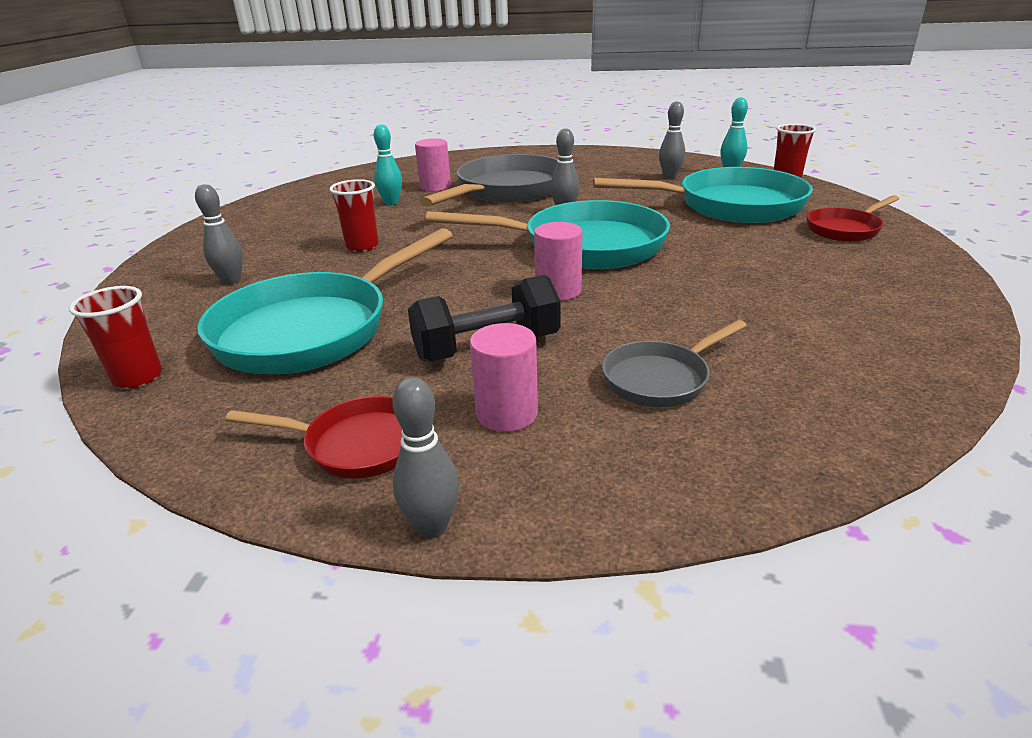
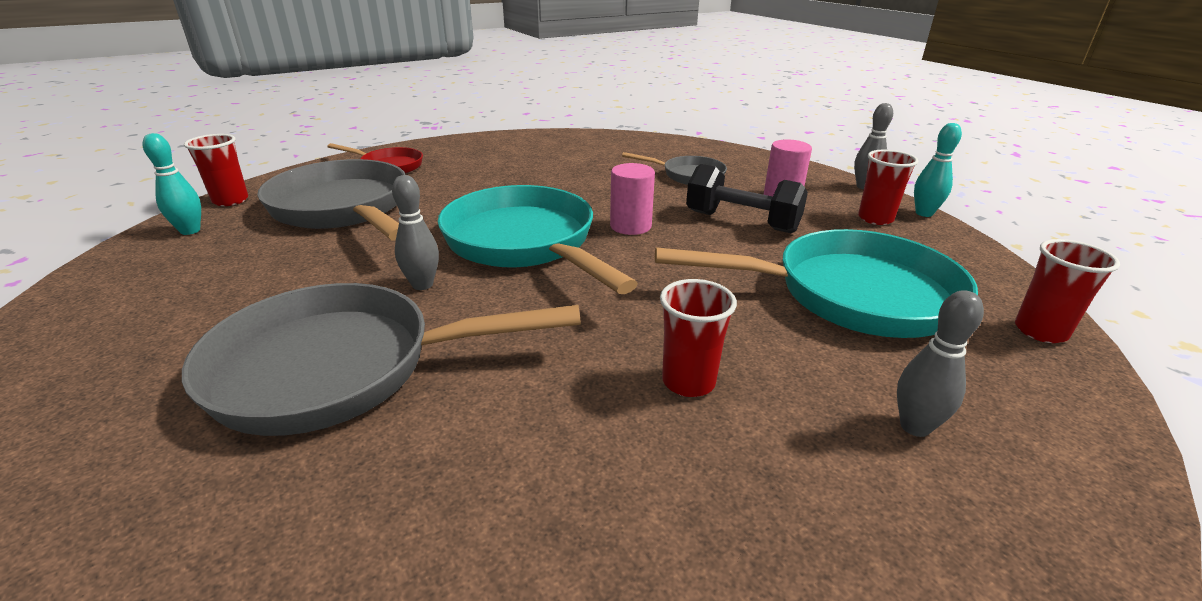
camera: 130 degrees left, 0 degrees up
(356, 445) = (875, 219): red pan -> red cup
(391, 203) = (489, 481): turquoise bowling pin -> turquoise bowling pin (924, 213)
(435, 187) = (345, 478): pink cylinder -> none
(670, 177) = (218, 260): grey bowling pin -> none
(730, 206) = (344, 209): turquoise pan -> grey pan

